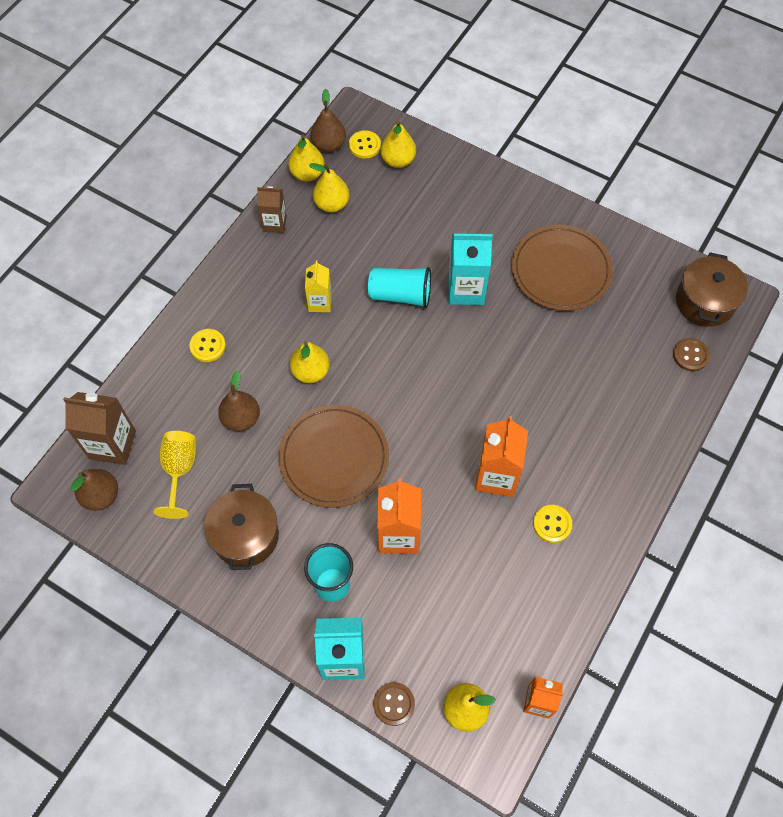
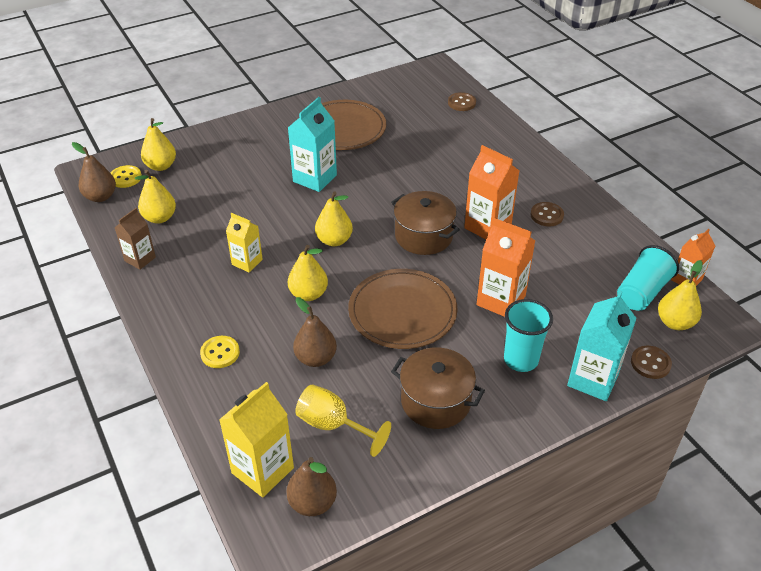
camera: 60 degrees left, 20 degrees down
(112, 445) = (262, 470): brown carton -> yellow carton
(307, 173) = (113, 220): yellow pear -> yellow pear (334, 240)
(400, 295) = (286, 213): turquoise cup -> turquoise cup (642, 292)
(552, 524) = (546, 215): yellow button -> brown button
(705, 301) = (426, 81): brown pot -> brown pot (423, 236)

